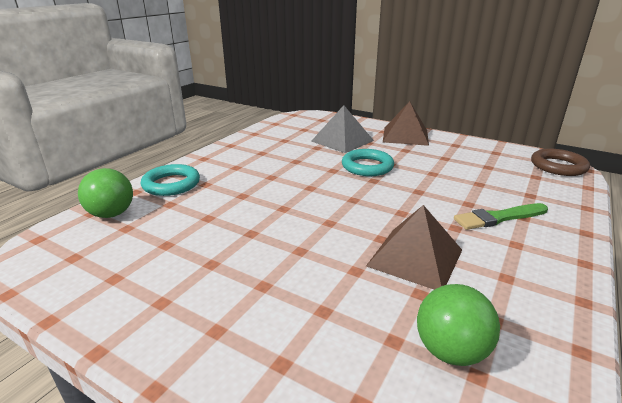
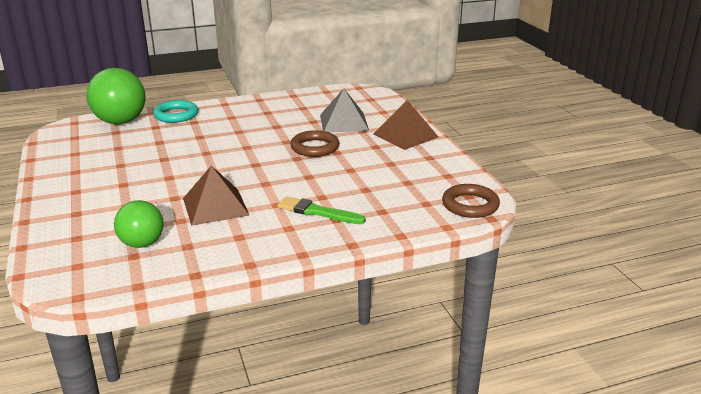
camera: 40 degrees right, 0 degrees up
(111, 214) = (120, 122): green ball -> green ball, size x1.62
(367, 166) = (315, 147): turquoise ring -> brown ring

